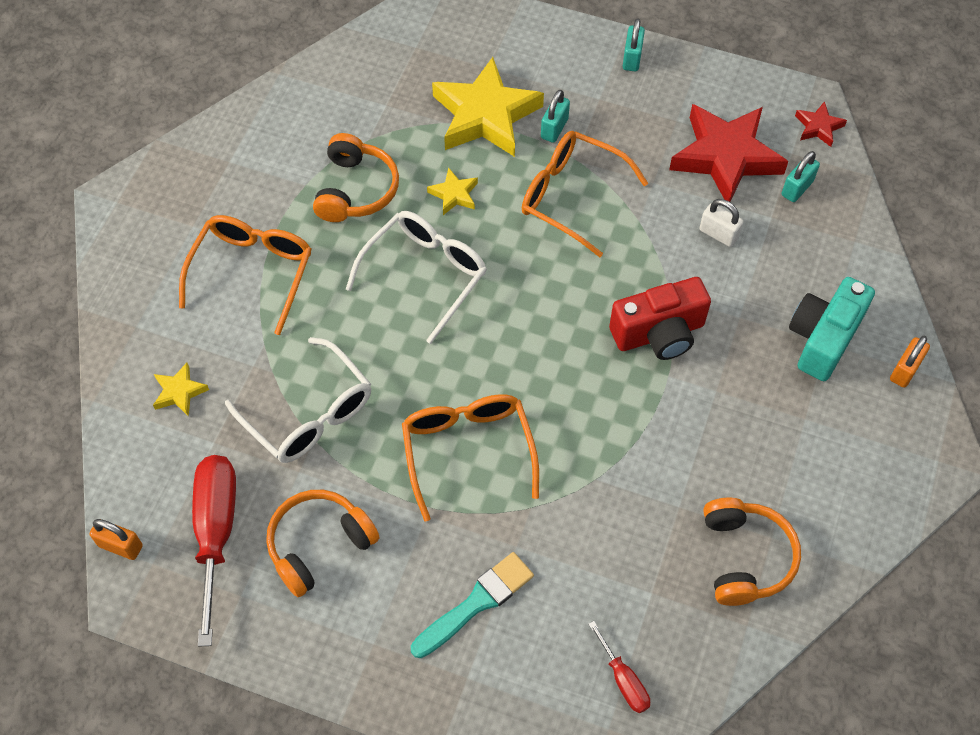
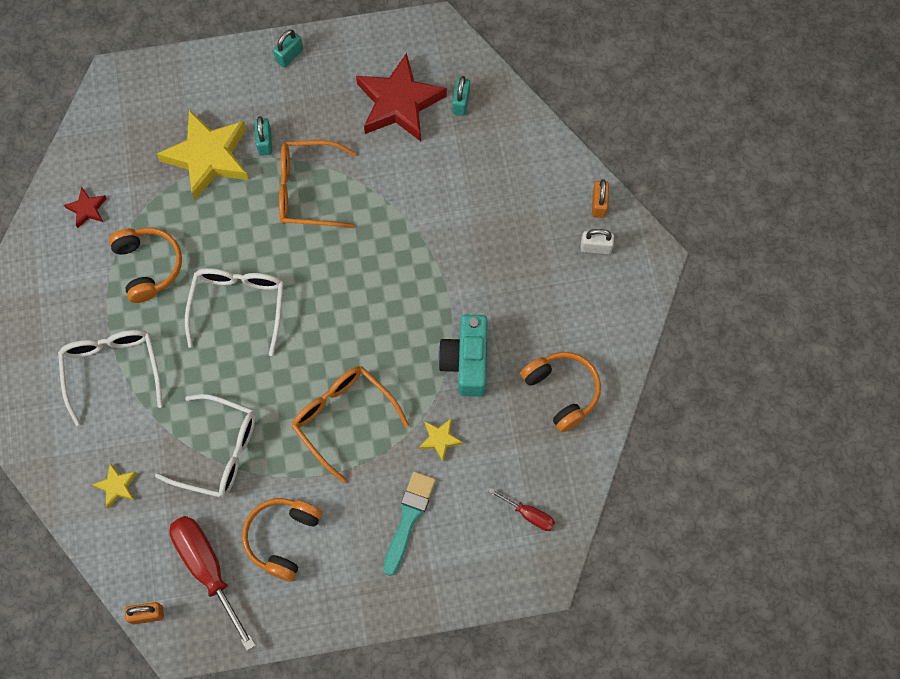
camera: 30 degrees left, 10 degrees up
(252, 272) = (112, 369): orange glasses -> white glasses
(454, 194) = (222, 232): yellow star -> yellow star (440, 439)
(632, 58) = (289, 55): turquoise padlock -> turquoise padlock turned 60 degrees clockwise
(659, 333) = (424, 263): red camera -> none
(718, 234) = (425, 166): white padlock -> white padlock (595, 247)
(818, 127) = (451, 46): red star -> red star (87, 209)
(823, 338) = (535, 209): turquoise camera -> turquoise camera (466, 361)

